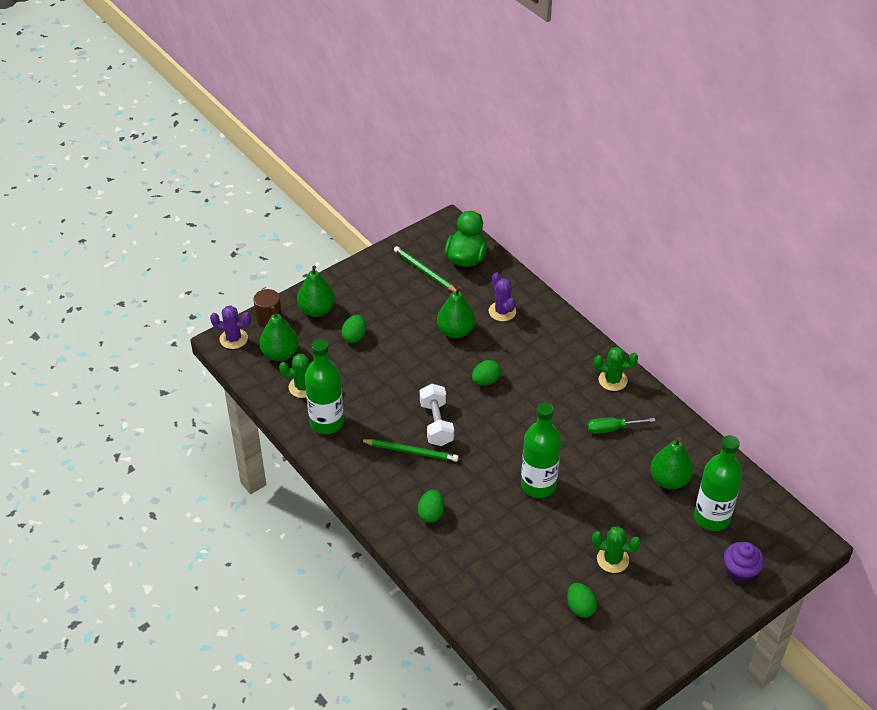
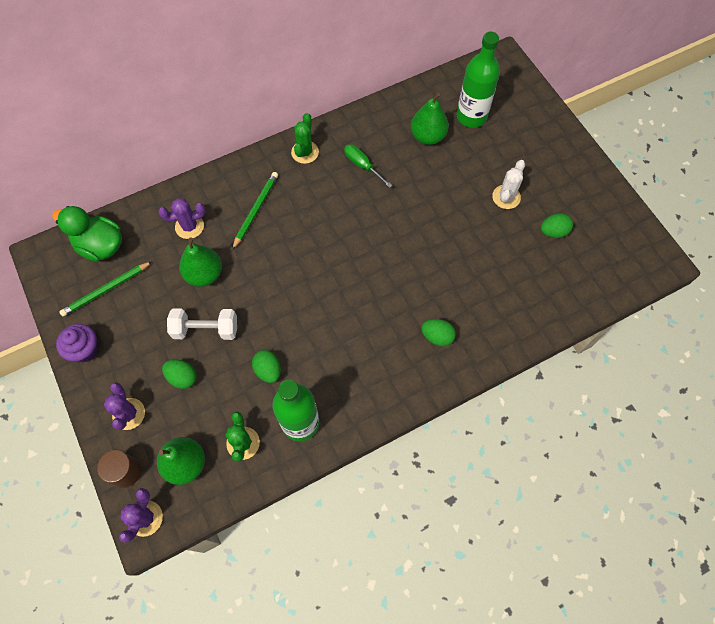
camera: 80 degrees left, 20 degrees up
(317, 310) = (129, 414): green pear -> purple cactus
(411, 451) = (356, 343): green pencil -> green pencil (255, 210)
(436, 424) = (325, 313): white dumbbell -> white dumbbell (206, 329)
(486, 381) = (279, 258): green egg -> green egg (268, 370)
(538, 485) = (417, 238): green bottle -> none
(612, 429) = (362, 165): green screwdriver -> green screwdriver turned 135 degrees clockwise
(612, 559) = (506, 197): green cactus -> white cactus
(740, 572) = (528, 111): purple cupcake -> purple cupcake (85, 350)

